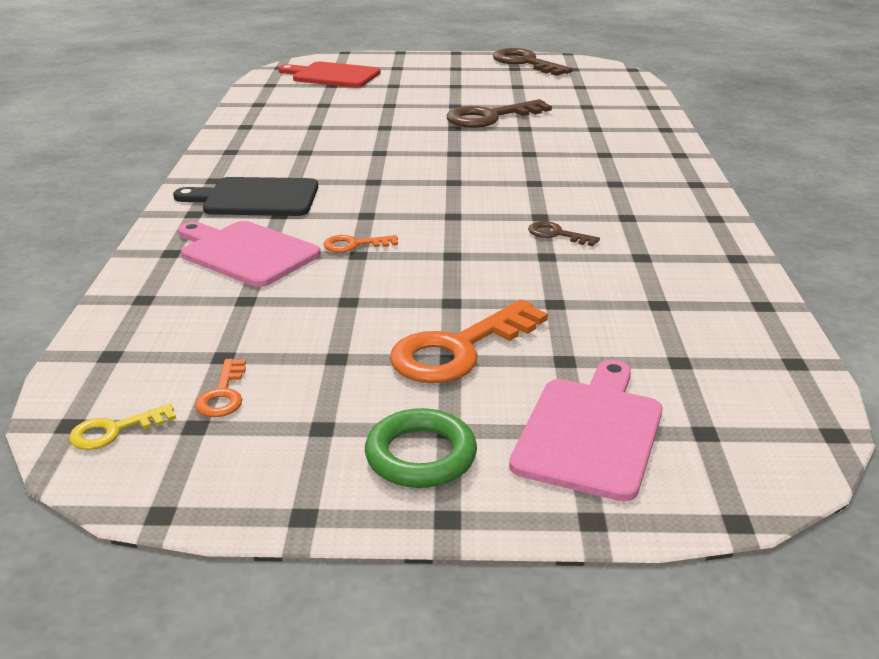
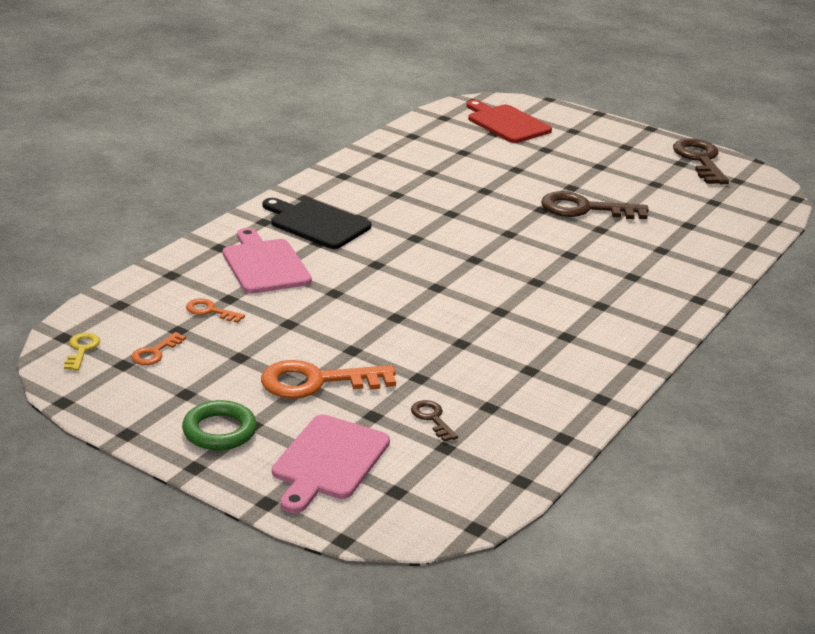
camera: 30 degrees right, 0 degrees up
(114, 431) = (81, 349): yellow key -> yellow key turned 90 degrees clockwise
(354, 245) = (340, 285): orange key -> orange key (210, 311)
(556, 234) = (491, 330): brown key -> brown key (432, 418)
(590, 432) = (328, 461): pink cutting board -> pink cutting board turned 150 degrees clockwise

